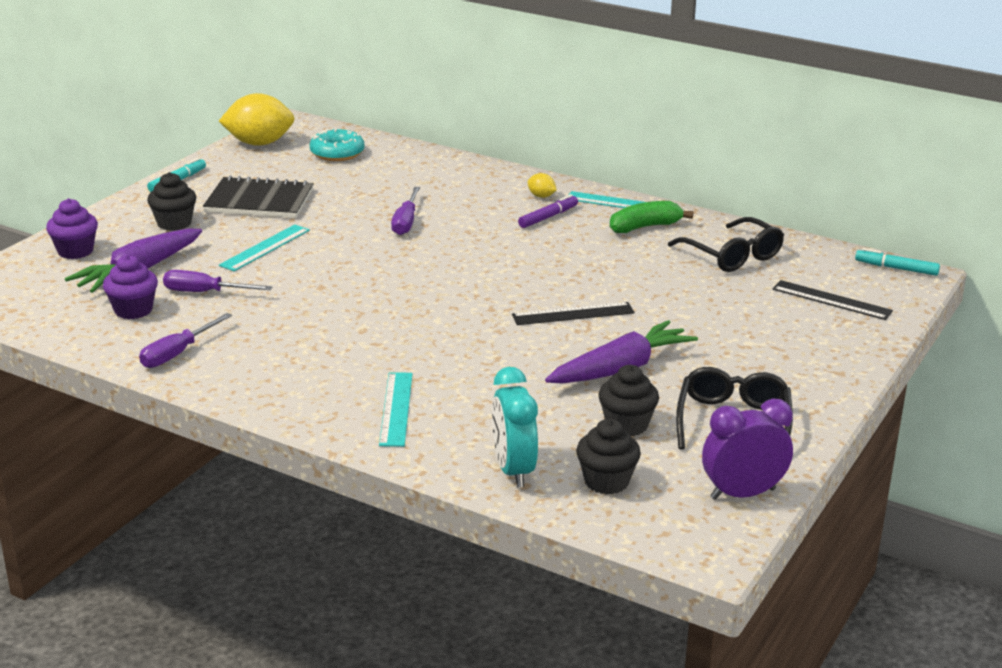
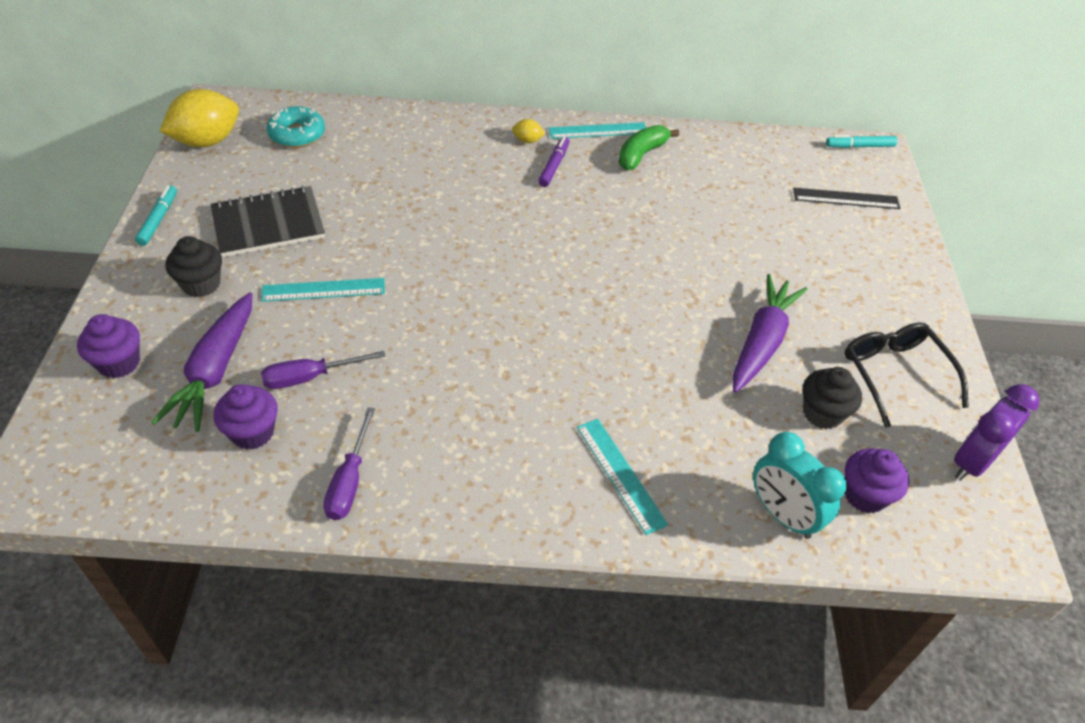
camera: 30 degrees left, 20 degrees up
(265, 247) = (323, 290): turquoise ruler -> turquoise ruler turned 75 degrees clockwise
(406, 222) = (434, 211): purple screwdriver -> none
(573, 314) = (670, 285): black ruler -> none
(606, 481) = (865, 495): black cupcake -> purple cupcake
(732, 255) = (734, 169): black glasses -> none

